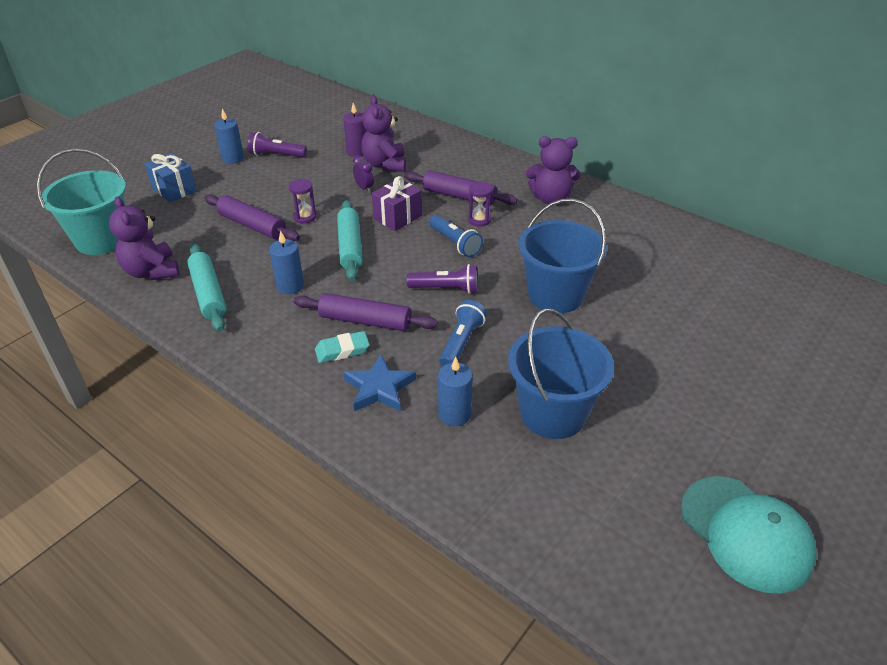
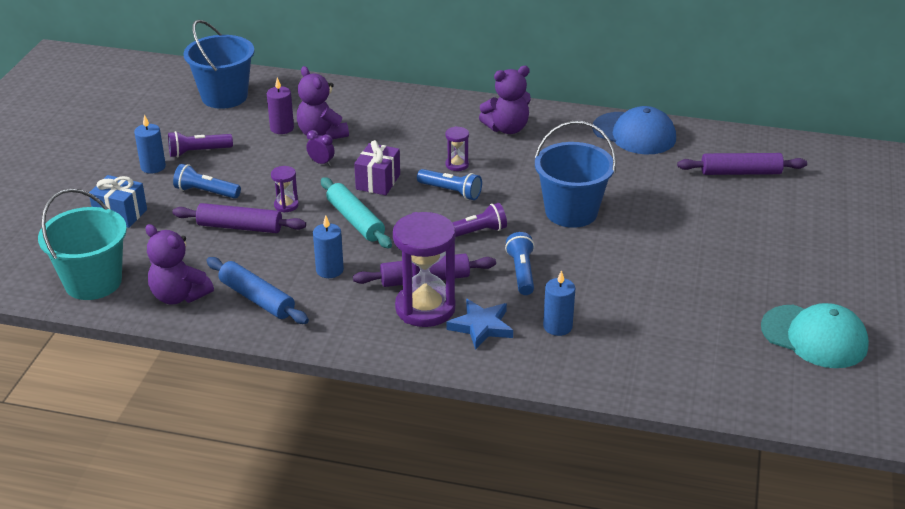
camera: 25 degrees left, 5 degrees down
(208, 294) = (257, 298): turquoise rolling pin -> blue rolling pin
(253, 189) = (206, 192): none -> blue flashlight
(342, 350) = (425, 308): turquoise eraser -> purple hourglass
(459, 196) = (420, 147): purple rolling pin -> purple rolling pin (740, 172)
(553, 413) = (632, 302): blue bucket -> blue bucket (224, 96)
(674, 234) = (634, 133): none -> blue cap

